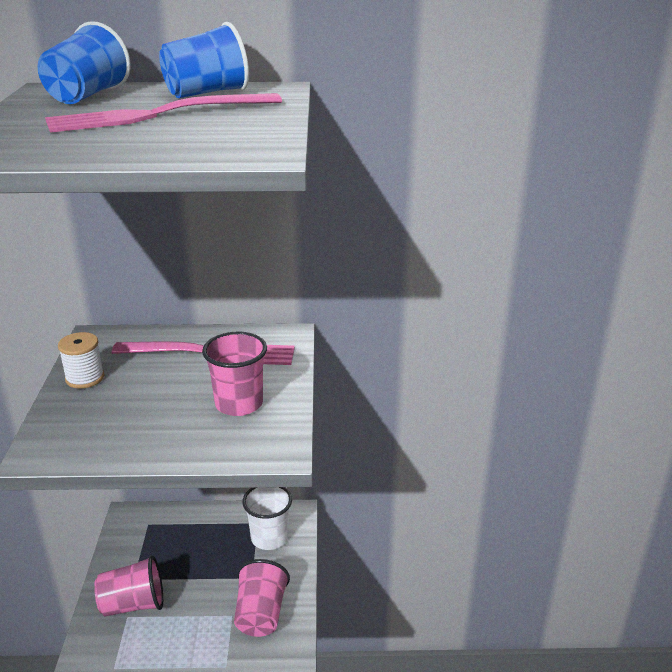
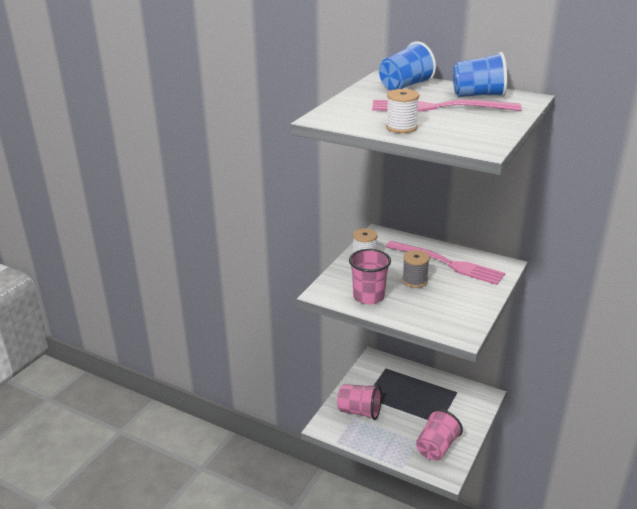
camera: 30 degrees right, 0 degrees up
(115, 148) = (401, 128): none -> white spool
(176, 392) = (414, 281): none -> grey spool
(239, 404) = (450, 299): pink cup -> pink cup (368, 296)
(269, 538) = (461, 404): white cup -> none

